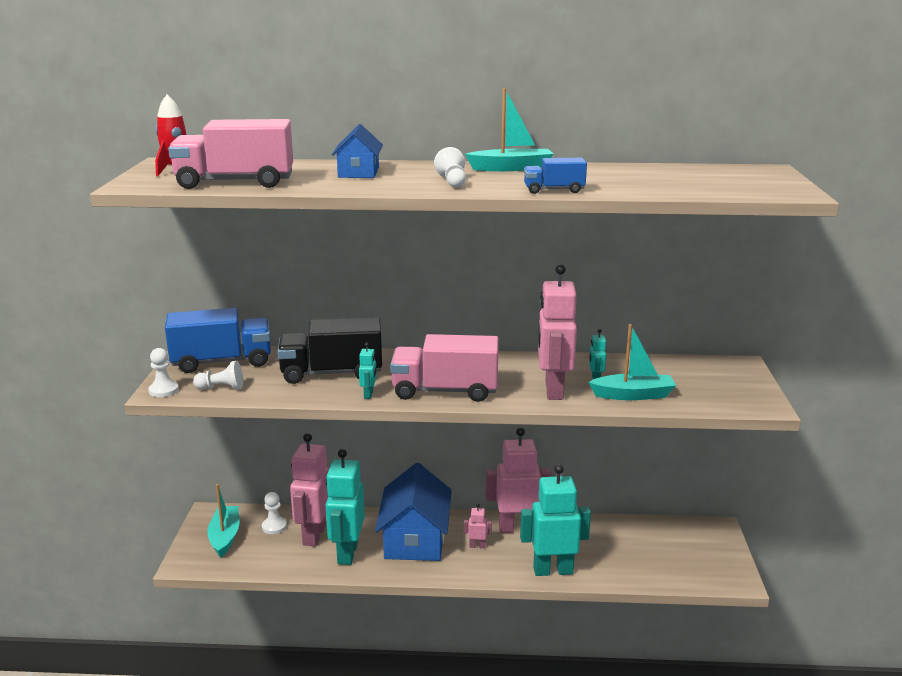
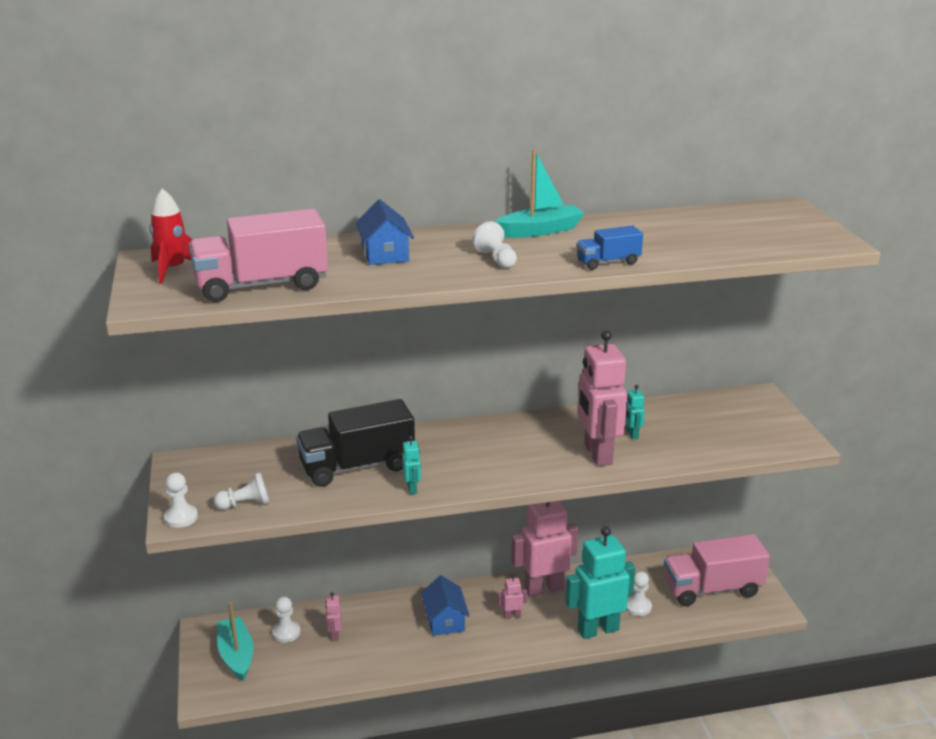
camera: 15 degrees left, 5 degrees up
(222, 362) = (225, 469): blue truck -> none
(314, 535) = (334, 635): pink robot -> pink robot, size x0.43
(347, 553) = (380, 649): turquoise robot -> none
(415, 539) = (445, 620): blue house -> blue house, size x0.55
(445, 391) = (489, 471): pink truck -> pink truck (712, 589)
(600, 557) = (638, 607): none -> white pawn
(633, 395) = (676, 448): turquoise boat -> none

